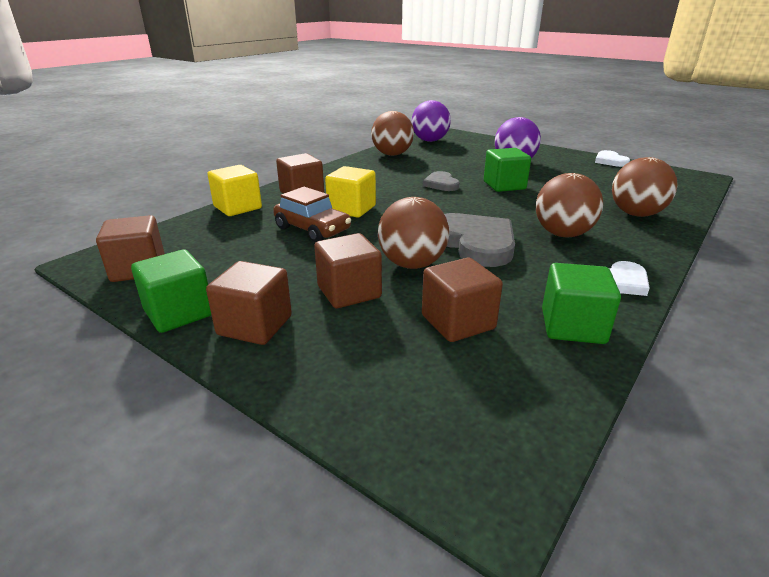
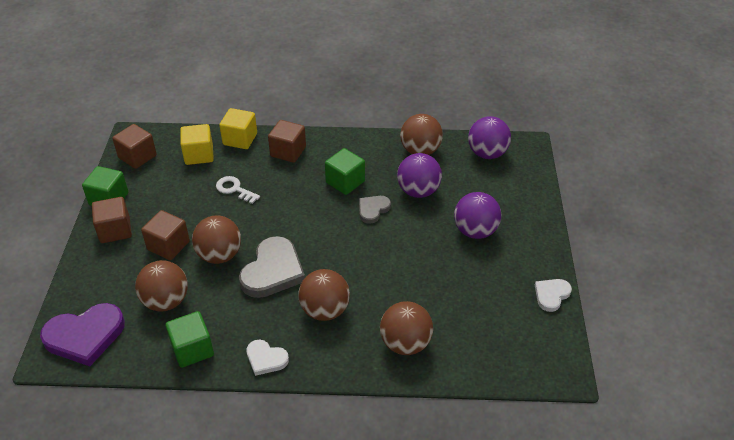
camera: 55 degrees right, 15 degrees up
(312, 229) = (234, 189): brown car -> white key
(351, 209) = (281, 189): yellow cube -> yellow cube (199, 155)
(441, 166) = (418, 191): none -> purple ball
(458, 322) = (166, 301): brown cube -> brown ball
(467, 425) = (85, 336): none -> purple heart
(504, 185) = (403, 246): green cube -> green cube (345, 182)

